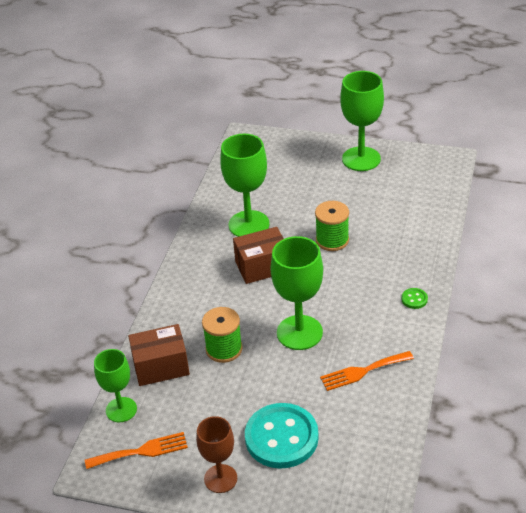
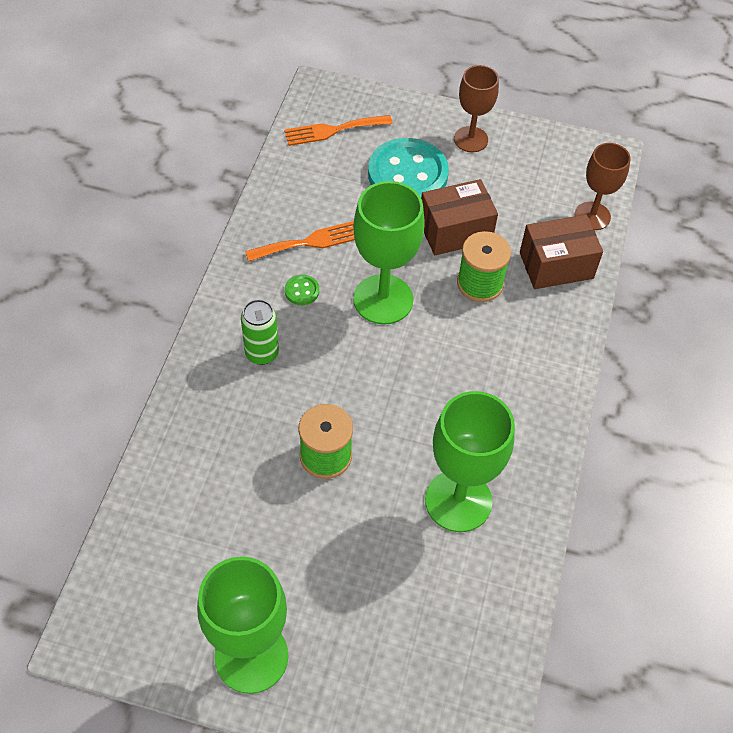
camera: 175 degrees right, 15 degrees up
(121, 410) = (592, 216): green goblet -> brown goblet
(141, 451) = (558, 170): orange fork -> orange fork (333, 130)
(262, 266) = (434, 412): brown box -> brown box (455, 231)
(384, 292) = (262, 353): none -> green can
(414, 299) = (223, 339): green button -> green button (302, 291)

